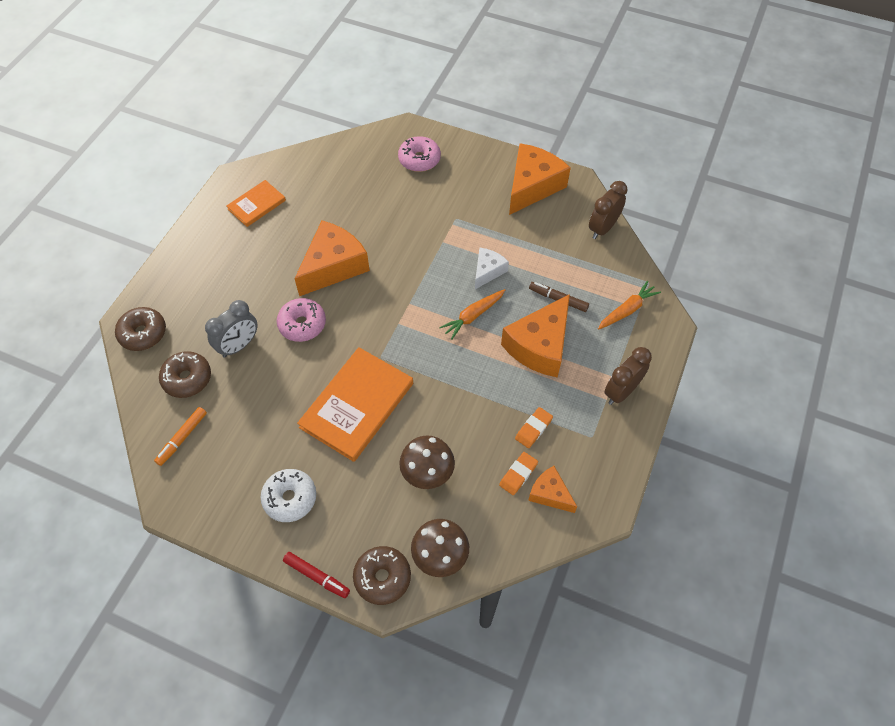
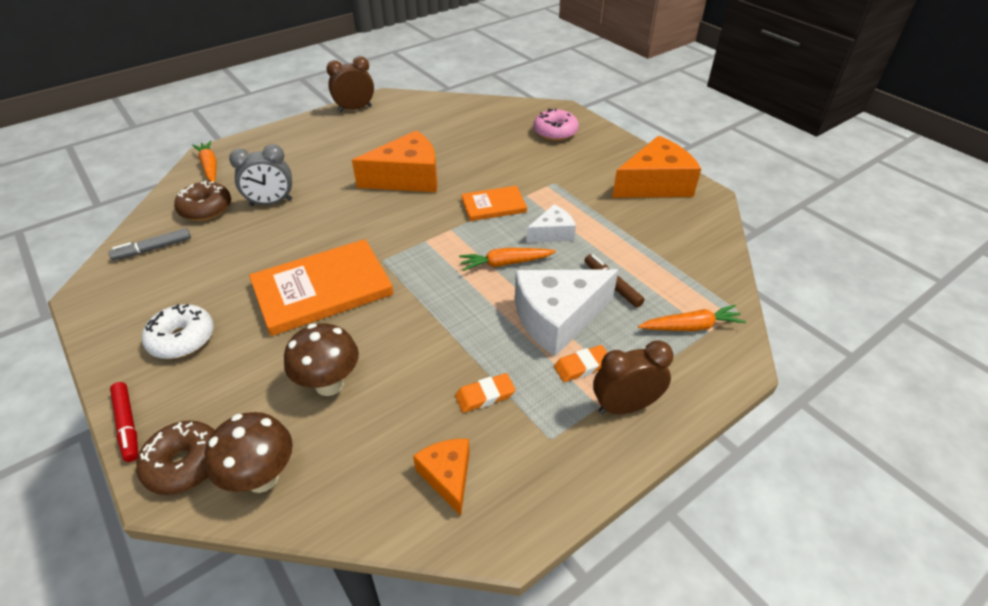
camera: 30 degrees right, 15 degrees down
(143, 333) = (209, 167): brown donut -> orange carrot
(182, 438) = (153, 249): orange marker -> grey marker
(256, 205) = (385, 118): orange book -> orange book (493, 205)
(302, 324) = (338, 208): pink donut -> none
(518, 474) = (427, 435): orange eraser -> orange eraser (582, 366)
(539, 346) = (557, 318): orange cheese -> white cheese
(602, 228) = (711, 242): brown clock -> brown clock (355, 109)

